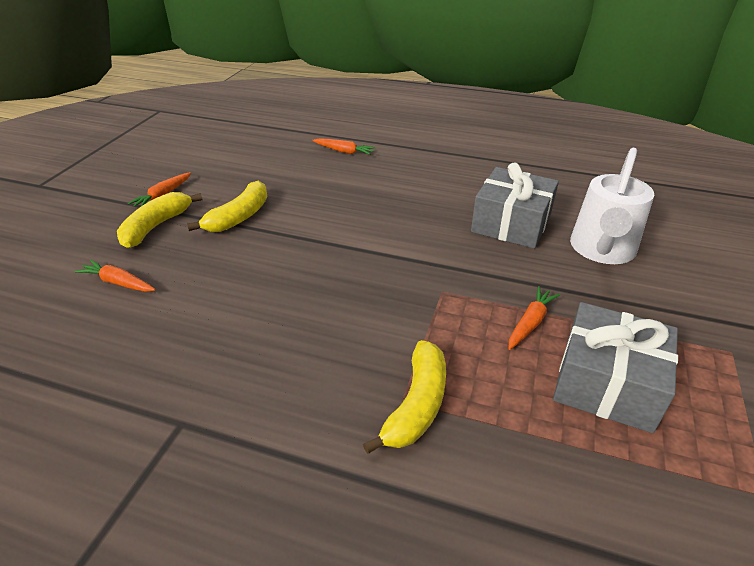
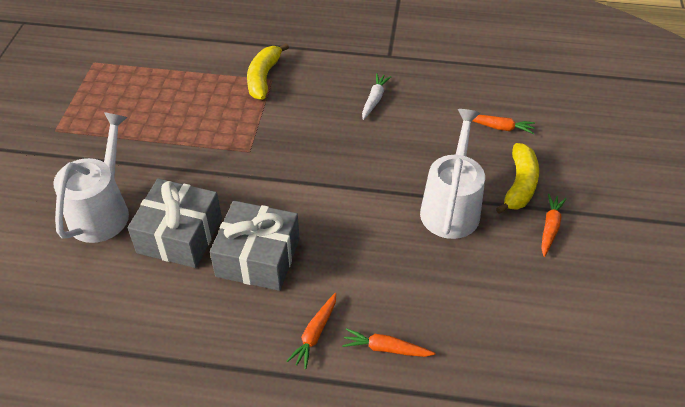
camera: 170 degrees right, 10 degrees up
(239, 217) = (451, 207): yellow banana -> white watering can
(252, 340) = (374, 99): none -> white carrot
(530, 323) = (186, 134): orange carrot -> orange carrot (315, 334)
(607, 383) = (148, 101): grey gift -> grey gift (258, 257)

